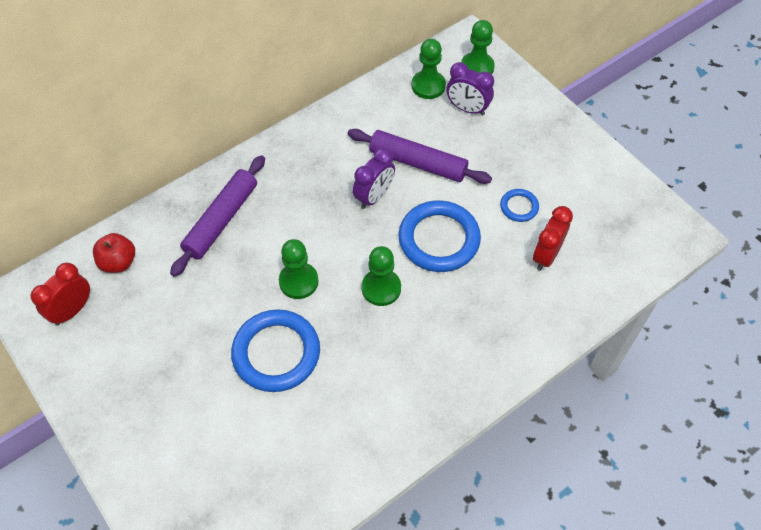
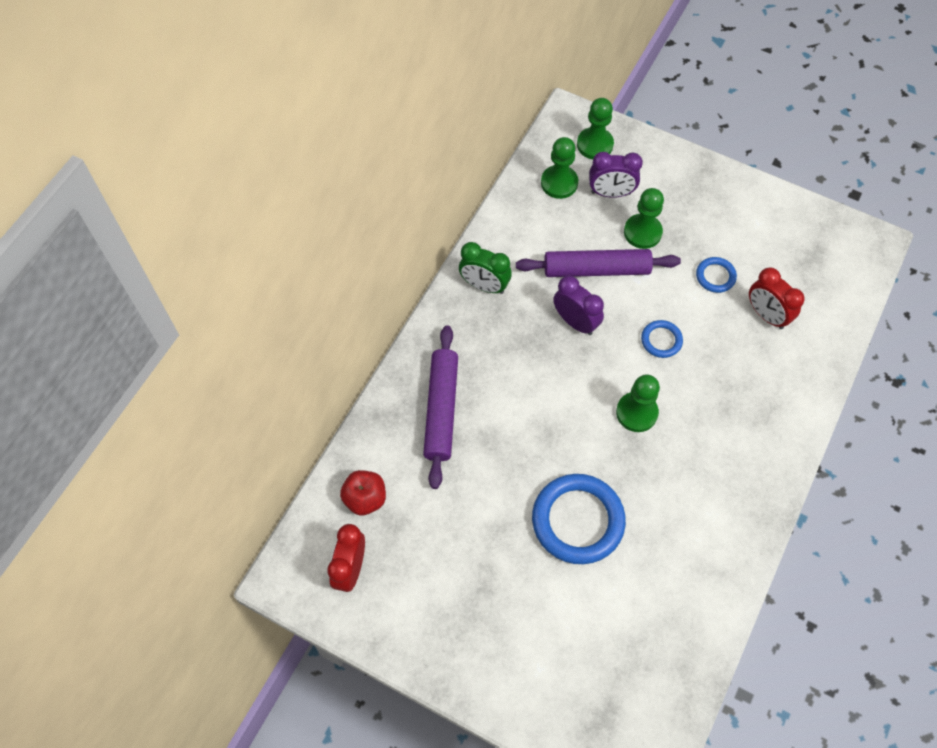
camera: 25 degrees left, 5 degrees up
(298, 281) = (555, 440): green pawn -> green pawn (642, 232)
(316, 140) = (484, 285): none -> green clock
(374, 196) = (575, 322): purple clock -> purple clock turned 60 degrees counterclockwise
(439, 239) = (661, 340): blue ring -> blue ring, size x0.48
(546, 255) = (766, 315): red clock -> red clock turned 45 degrees counterclockwise

